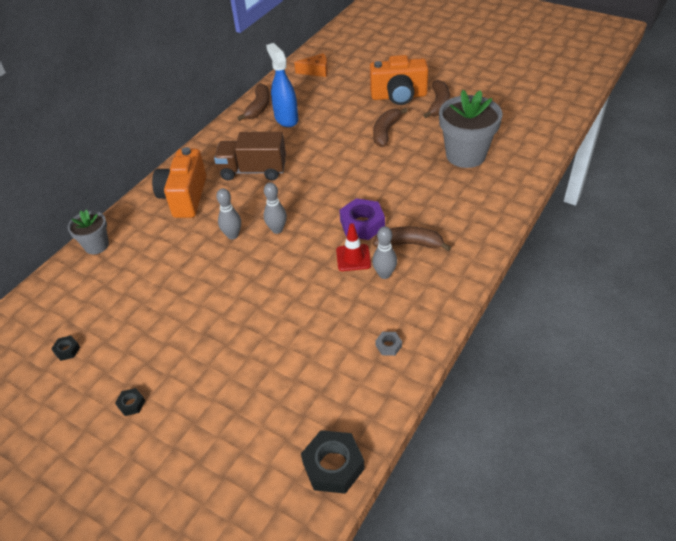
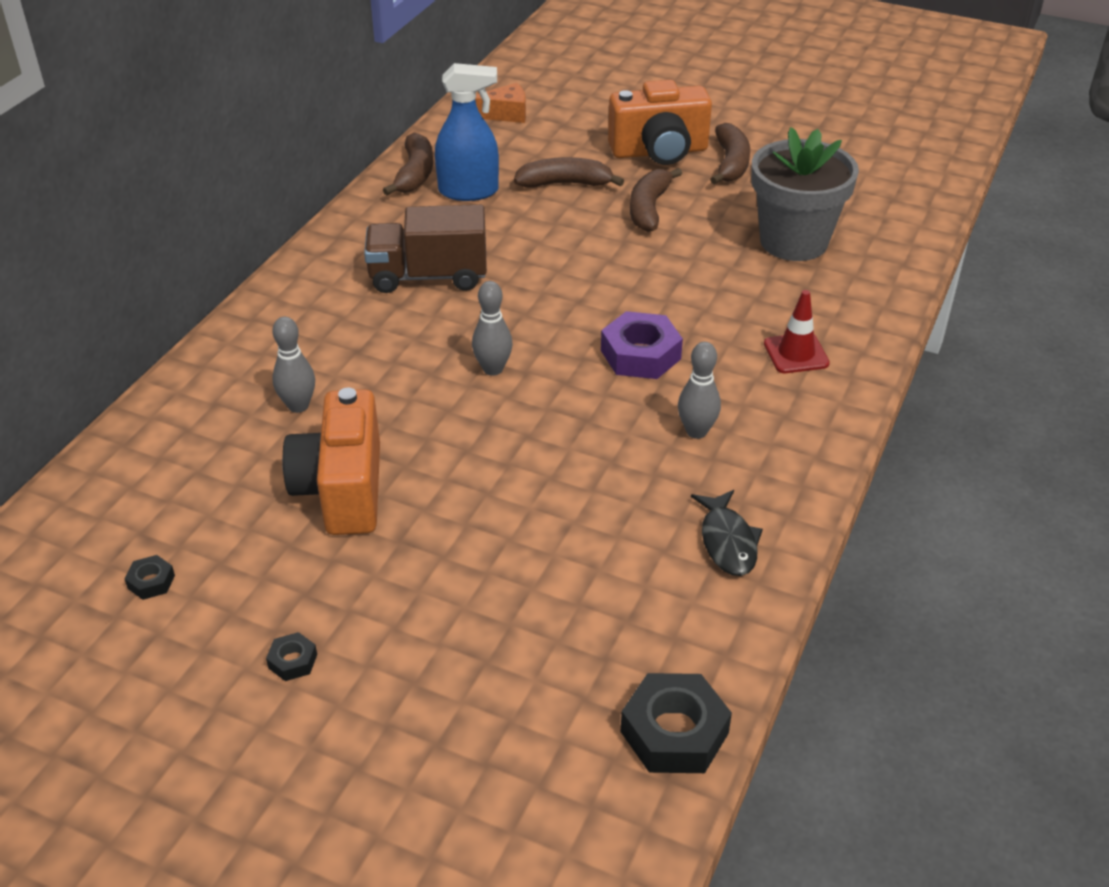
camera: 10 degrees left, 5 degrees down
(96, 245) = (166, 408): grey flower pot -> none
(184, 197) = (313, 323): orange camera -> orange camera (342, 490)
(232, 235) = (415, 381): grey bowling pin -> grey bowling pin (298, 406)
(286, 119) = (469, 191): blue spray bottle -> blue spray bottle turned 120 degrees clockwise
(353, 258) = (637, 408): red traffic cone -> red traffic cone (796, 353)
(388, 346) = (727, 541): grey nut -> black fish
(409, 244) = (728, 383): brown banana -> brown banana (565, 184)

